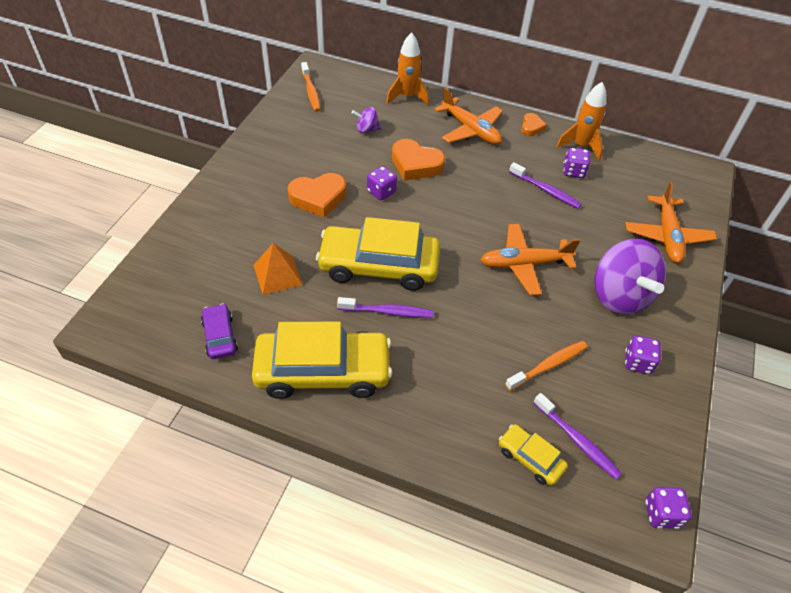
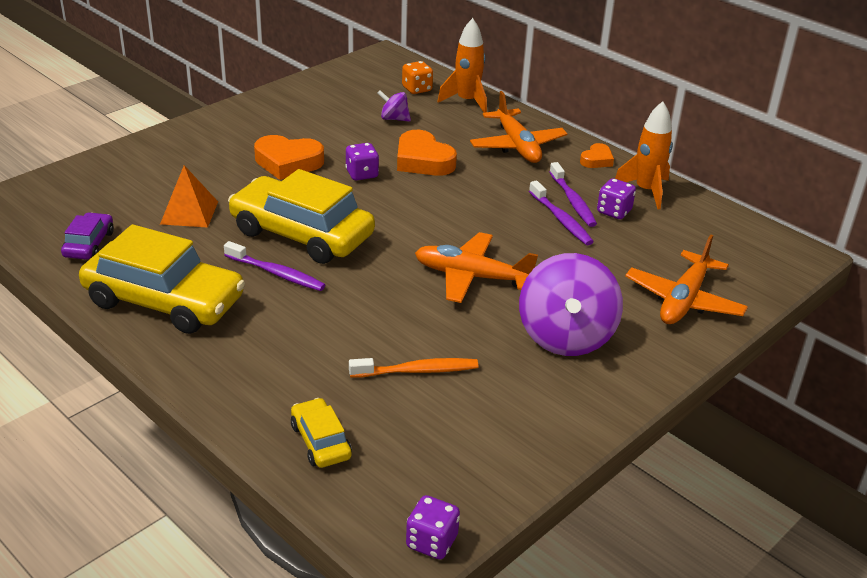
camera: 25 degrees right, 15 degrees down
(311, 91) = (361, 74): orange toothbrush -> none
(363, 95) = (417, 89): none -> orange dice
(577, 440) = (390, 444): purple toothbrush -> purple toothbrush (572, 201)
(637, 362) = (531, 402): purple dice -> none

